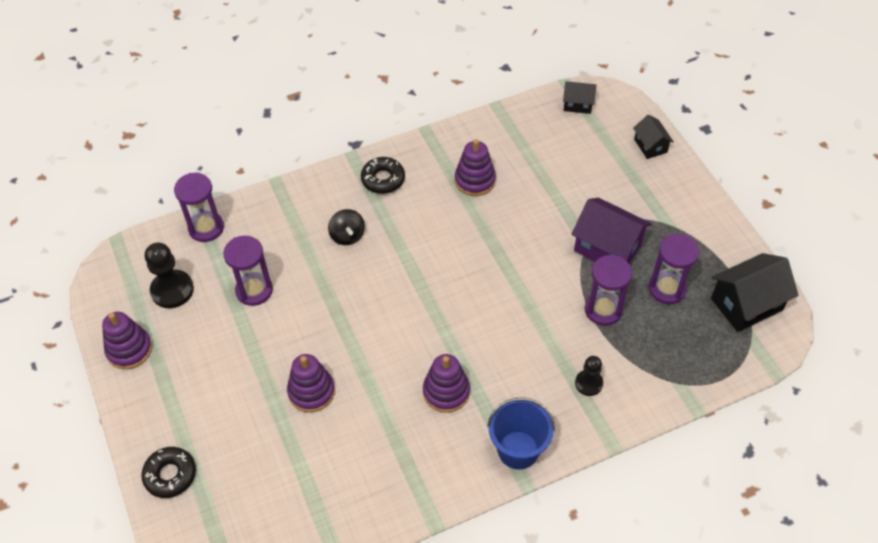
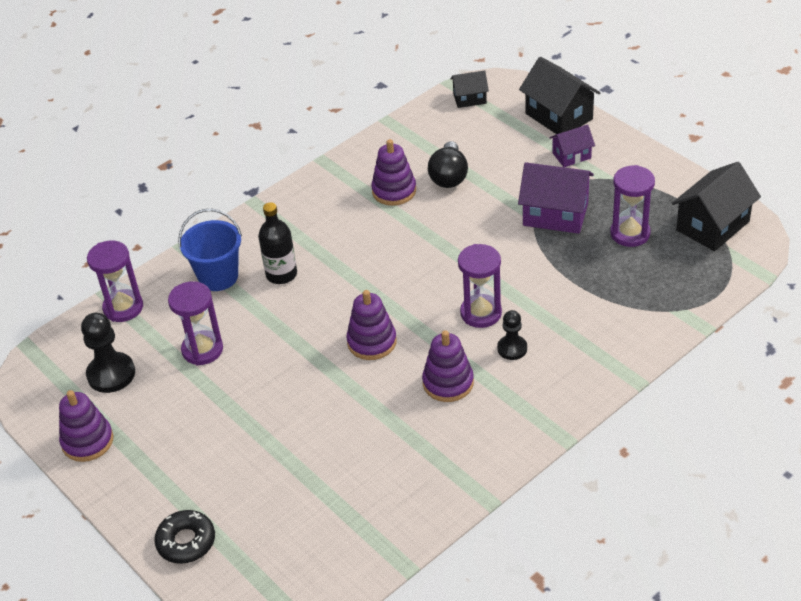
camera: 15 degrees left, 10 degrees down
(311, 391) = (306, 423): purple stacking toy -> purple stacking toy (372, 342)
(347, 236) = (281, 274): black spinning top -> black bottle
(383, 179) = (297, 214): black donut -> none
(518, 450) = (544, 412): blue bucket -> blue bucket (218, 277)
(528, 180) = (449, 176): none -> black light bulb
(588, 383) = (589, 335): black pawn -> black pawn (512, 348)
(603, 310) = (575, 268): purple hourglass -> purple hourglass (481, 313)
(646, 191) = (571, 155): none -> purple house
(650, 146) = (559, 116): black house -> black house, size x1.77

